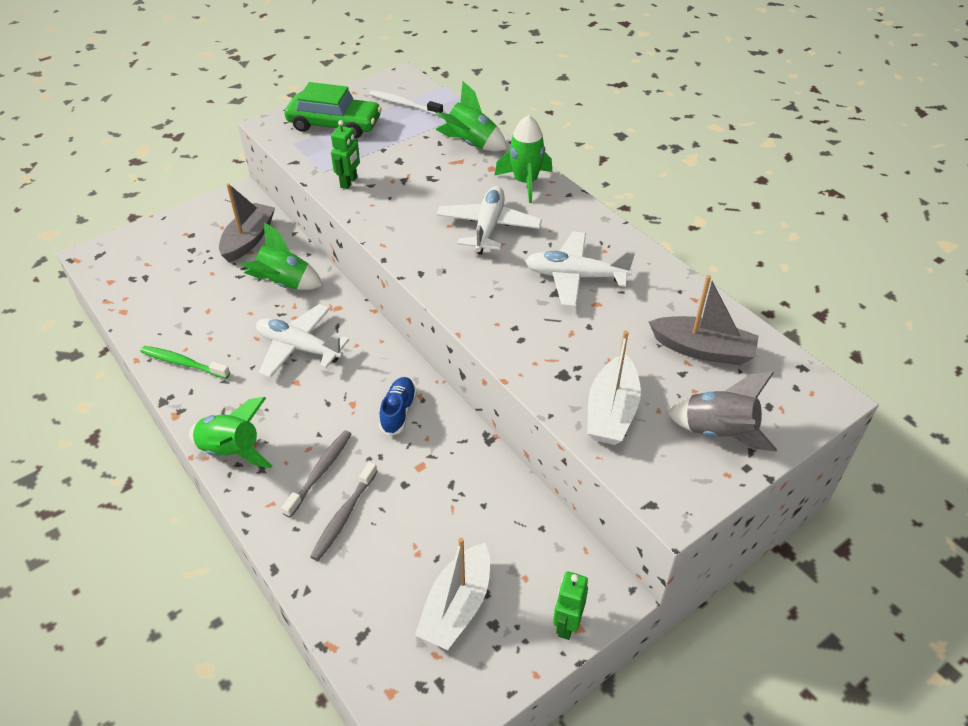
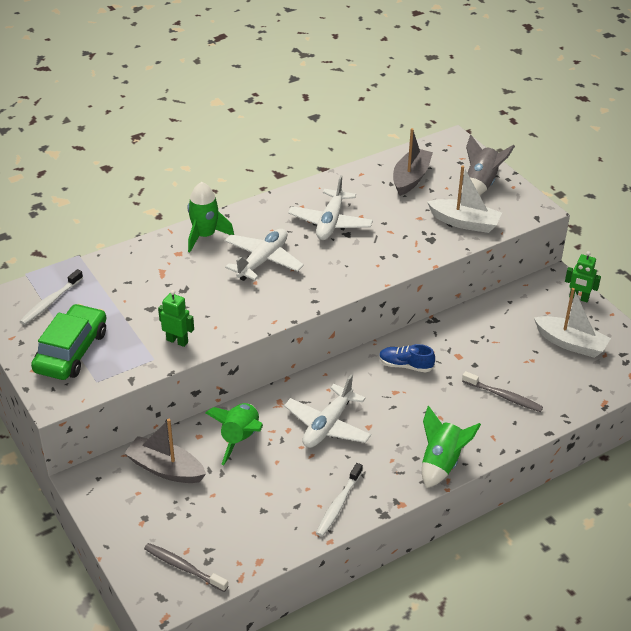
camera: 85 degrees left, 5 degrees down
(183, 363) = (338, 504): green toothbrush -> white toothbrush
(320, 472) = (463, 409): grey toothbrush -> grey toothbrush (183, 567)
(470, 144) = (137, 262): green rocket -> none
(488, 227) = (262, 261): white plane -> white plane turned 105 degrees clockwise

